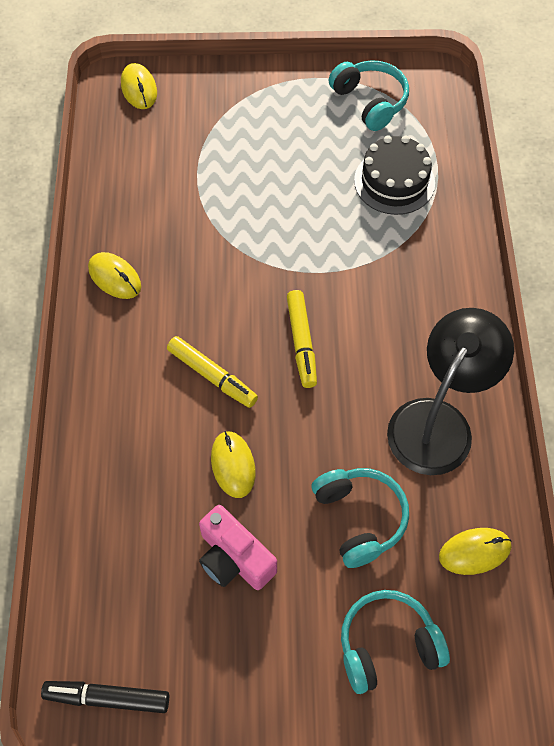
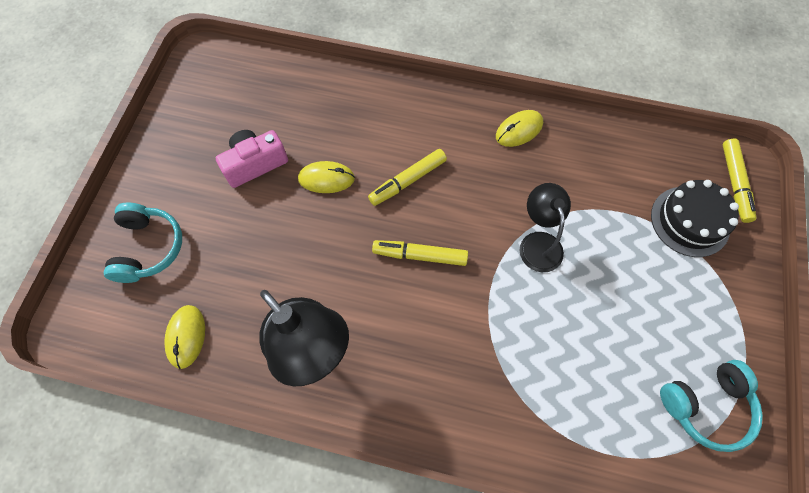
camera: 105 degrees right, 5 degrees up
(107, 698) = (197, 76): black marker -> none
(139, 89) = (734, 183): yellow mouse -> yellow marker
(253, 239) = (538, 242): none -> black lamp
(359, 518) = (249, 256): turquoise headphones -> none
(394, 181) = (588, 396): black cake -> black cake (690, 221)

